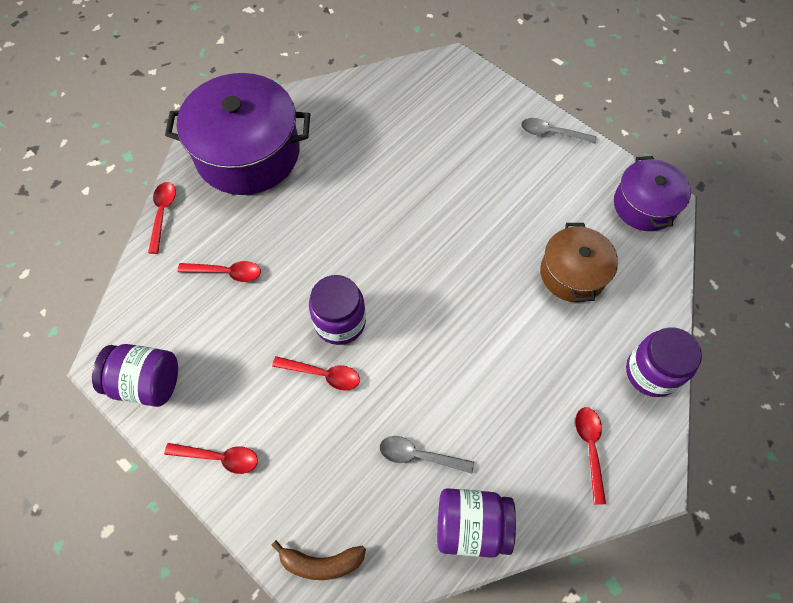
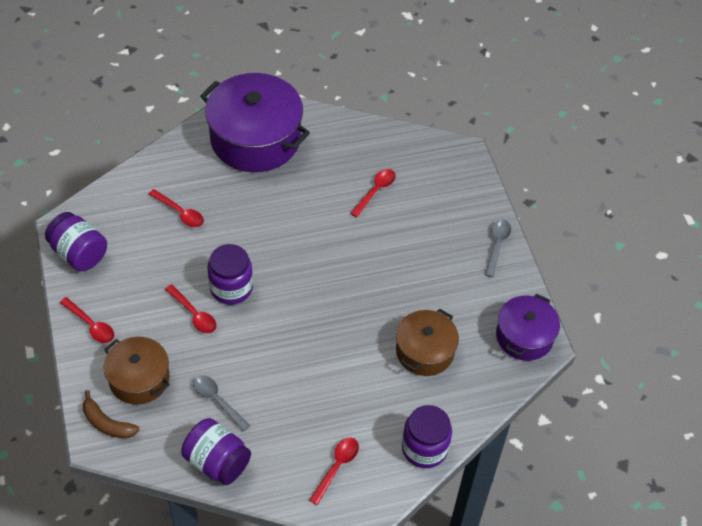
camera: 30 degrees right, 10 degrees down
(163, 214) = (166, 150): red spoon -> red spoon (375, 191)
(318, 486) = (139, 379): none -> brown pot
(551, 133) = (497, 245): grey spoon -> grey spoon turned 60 degrees clockwise

